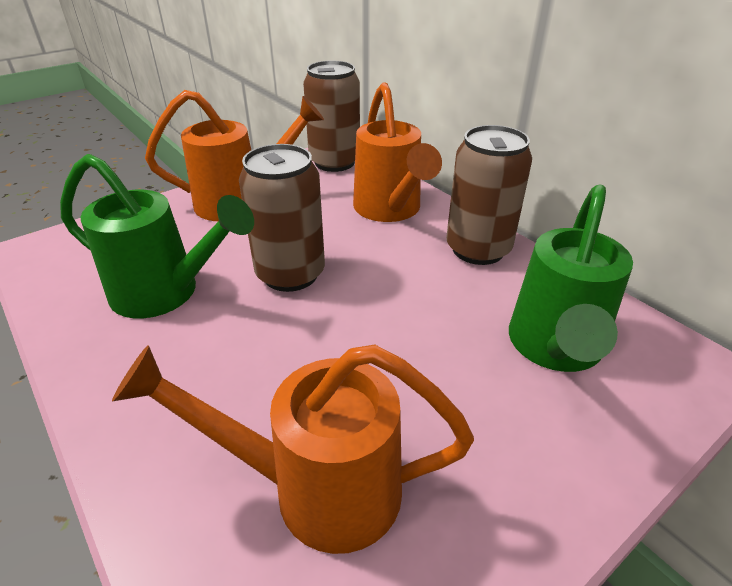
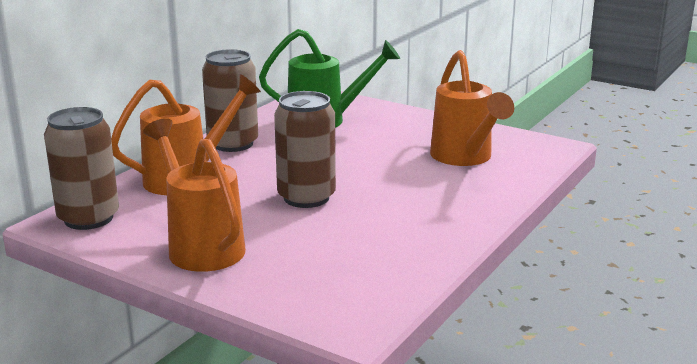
camera: 110 degrees left, 15 degrees down
(166, 293) = (364, 236): green watering can -> none

